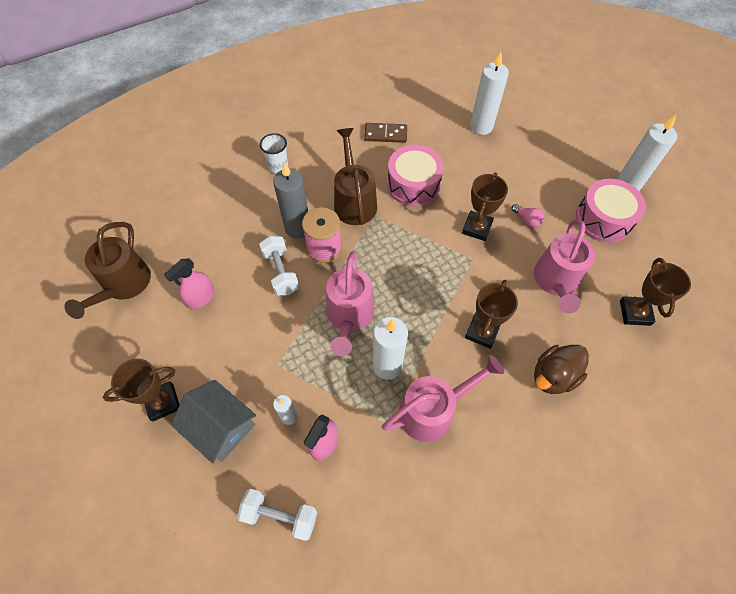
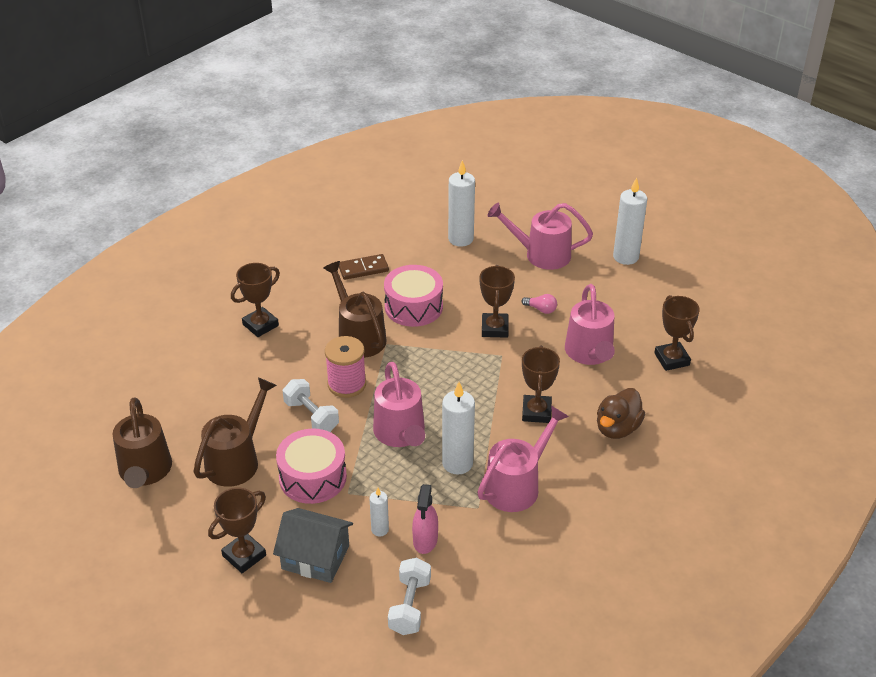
camera: 20 degrees left, 20 degrees down
(201, 297) = (237, 460): pink spray bottle -> brown watering can
(278, 166) = (260, 325): white cup -> brown trophy
(280, 516) = (410, 606): white dumbbell -> white dumbbell turned 75 degrees counterclockwise
(297, 228) = (310, 374): grey candle -> none
(547, 161) = (541, 254): none -> pink watering can
(603, 219) = (614, 291): pink drum -> pink drum (313, 477)

